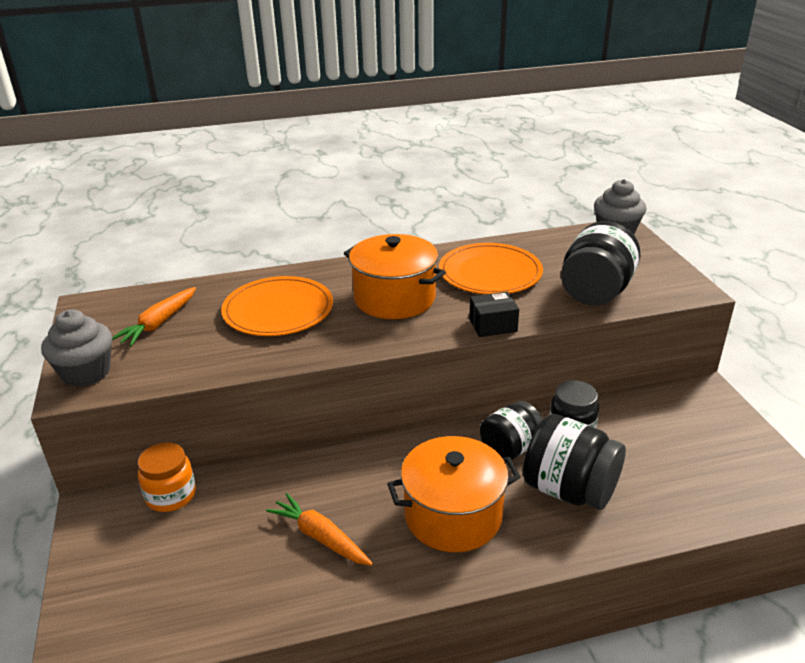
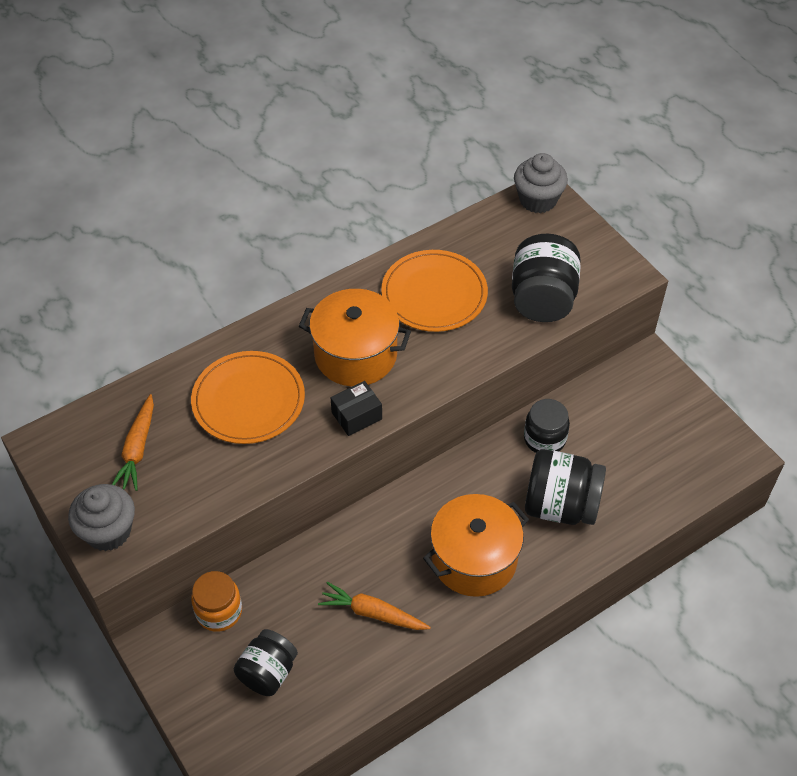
camera: 20 degrees left, 20 degrees up
(493, 325) = (463, 369): black box -> black box (356, 416)
(510, 448) = (498, 475): black jar -> black jar (268, 672)

